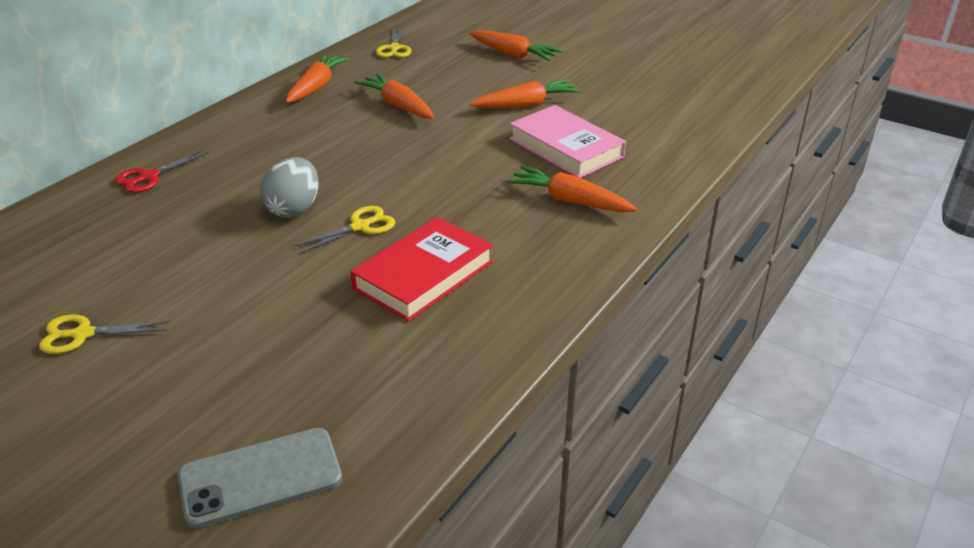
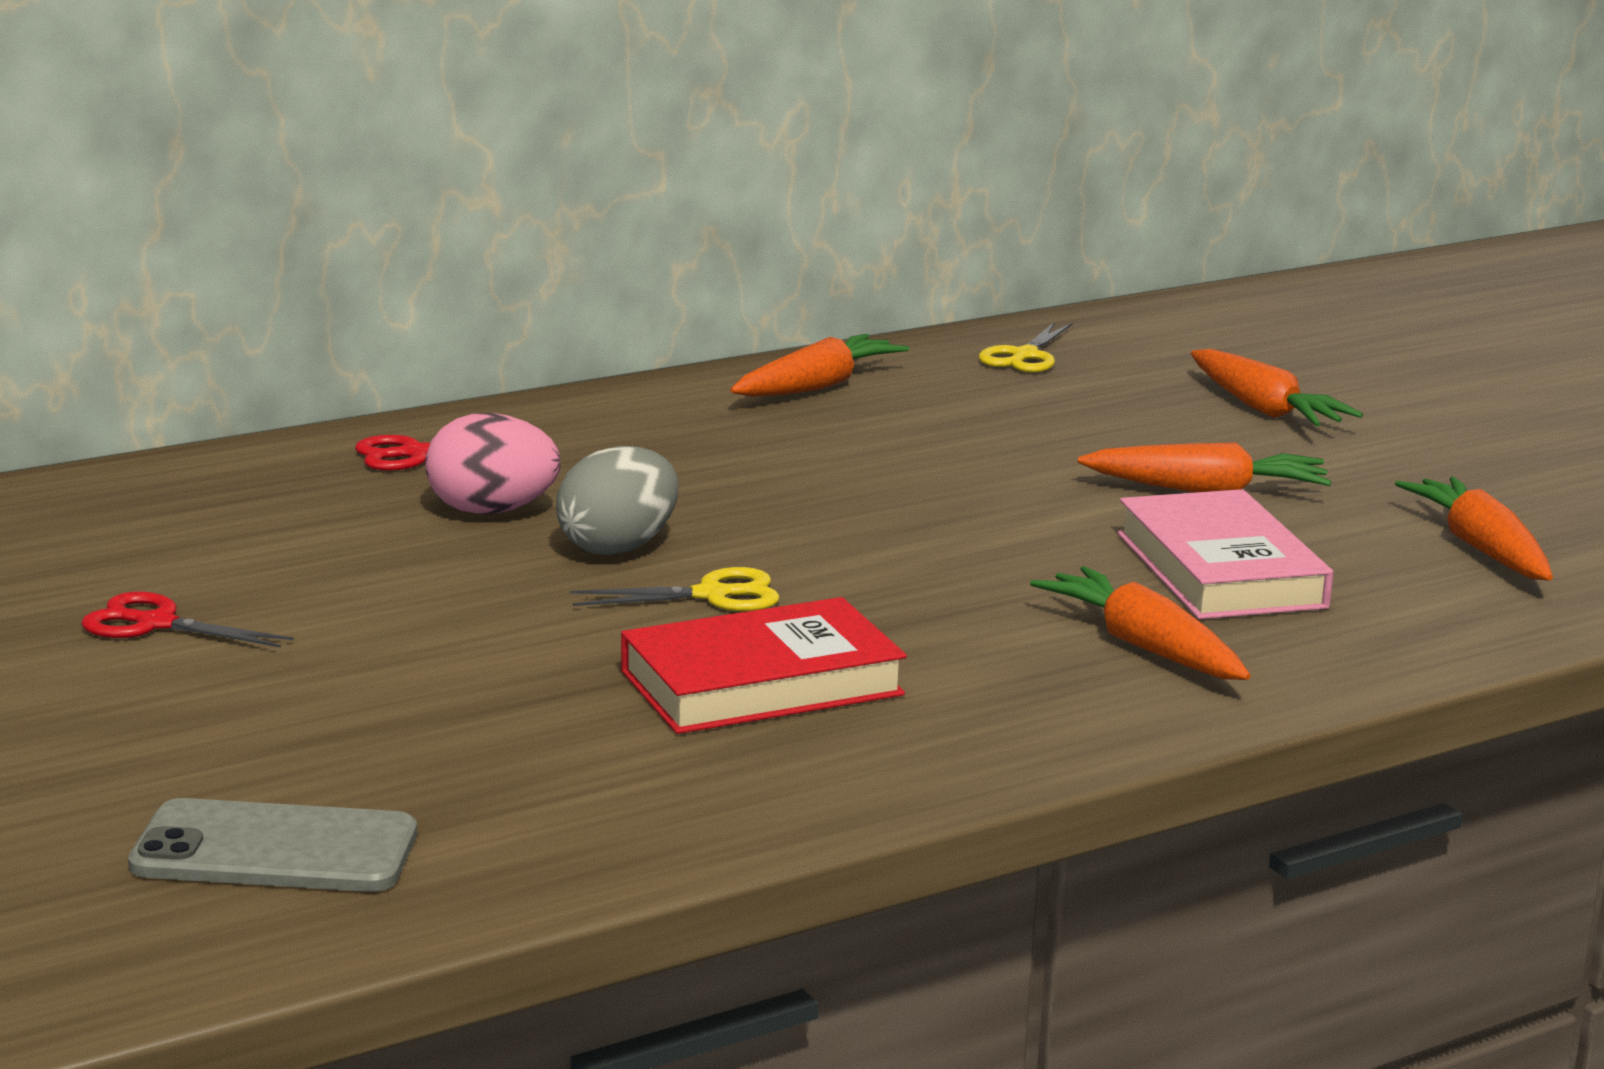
camera: 25 degrees right, 15 degrees down
(83, 334) = (156, 624): yellow scissors -> red scissors
(214, 203) = (492, 511): none -> pink egg
(397, 105) = (946, 442): orange carrot -> orange carrot (1480, 548)

